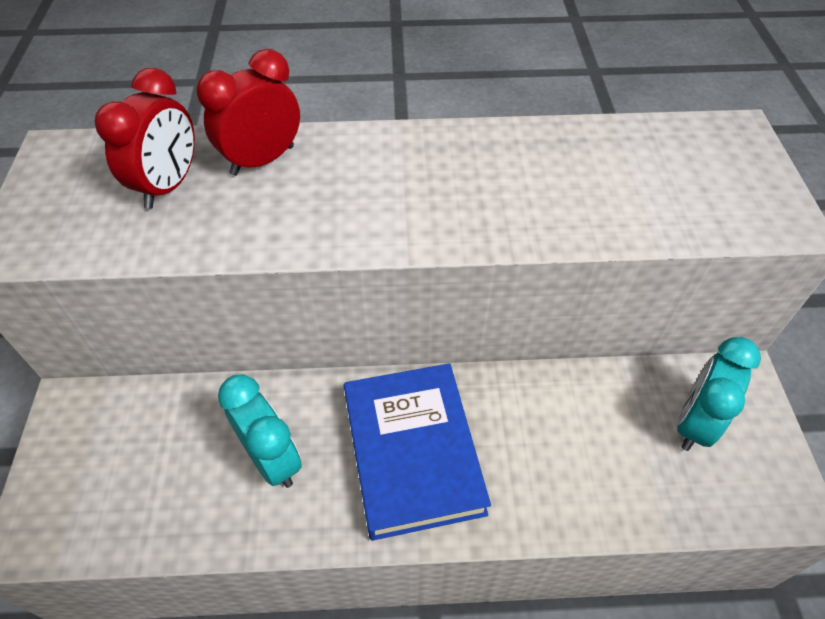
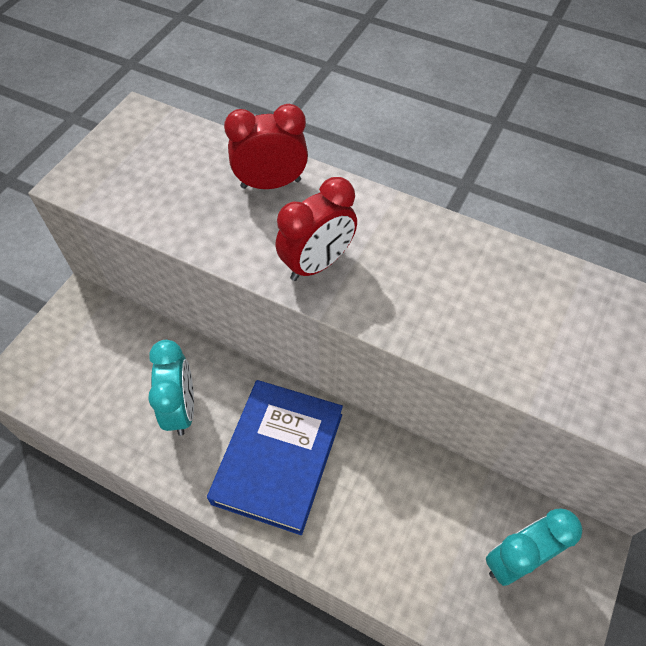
camera: 30 degrees right, 5 degrees up
(169, 186) = (194, 177): red clock -> red clock (317, 264)

